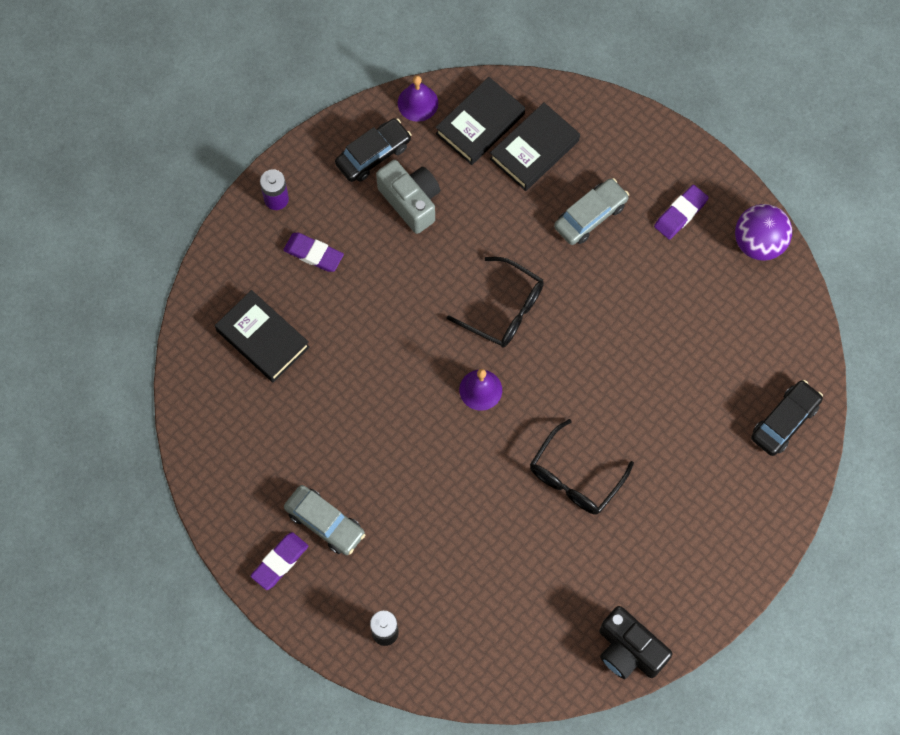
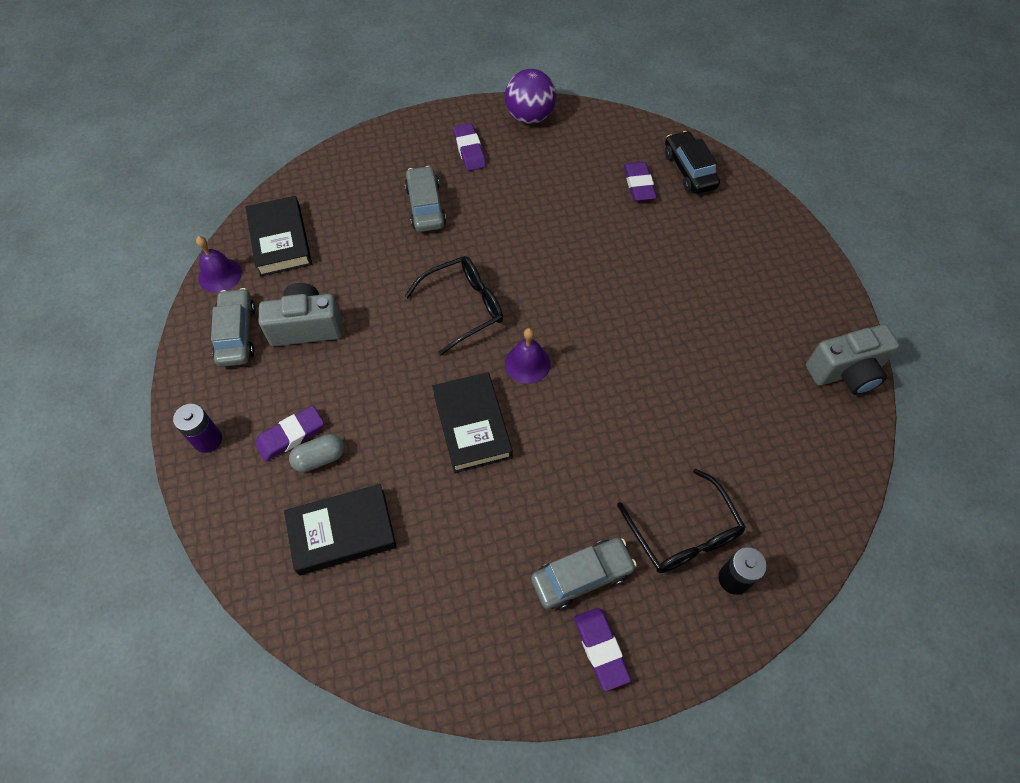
camera: 60 degrees left, 10 degrees down
(308, 286) = (319, 458): none -> grey capsule
(373, 155) = (237, 334): black car -> grey car
(534, 150) = (336, 215): black book -> black book (472, 425)
(574, 477) = (657, 332): black glasses -> black glasses (683, 534)
(629, 650) = (845, 372): black camera -> grey camera
(735, 384) = (639, 184): none -> purple eraser

